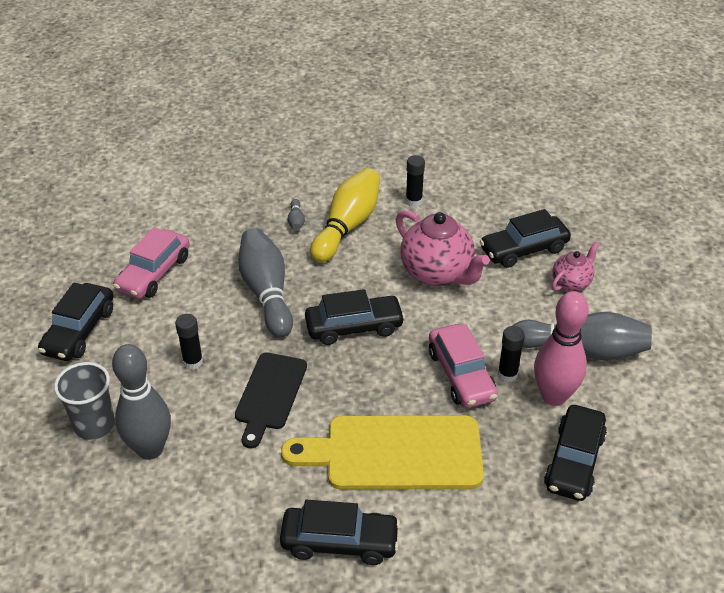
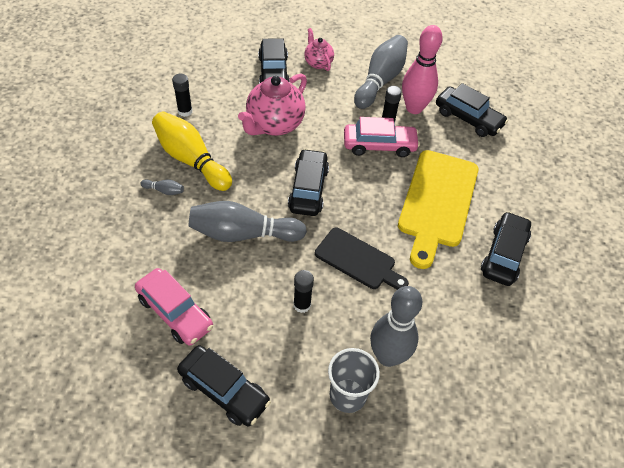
camera: 75 degrees left, 10 degrees up
(437, 273) = (274, 125): pink teapot -> pink teapot turned 150 degrees clockwise

